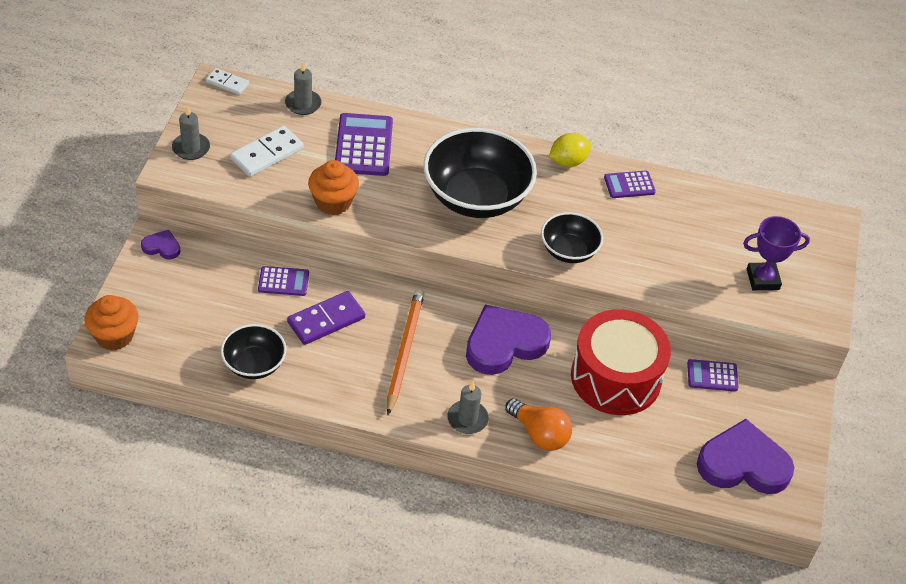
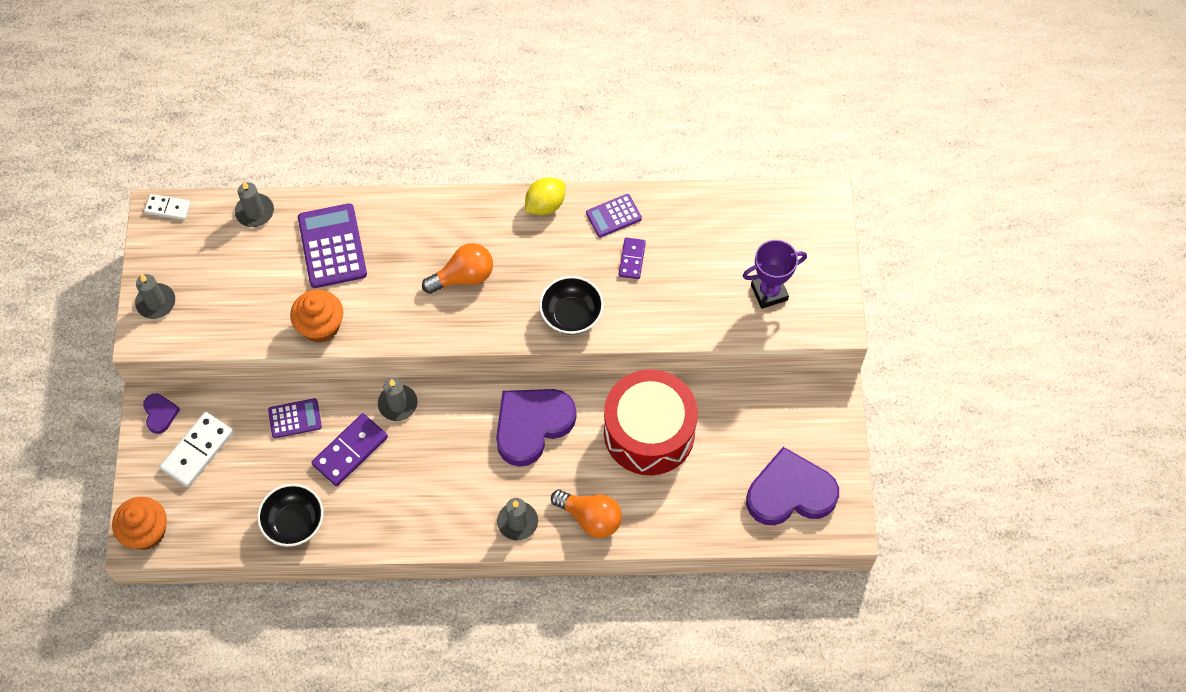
camera: 10 degrees left, 15 degrees up
(162, 247) = (160, 414): purple heart -> purple heart turned 75 degrees clockwise
(267, 154) = (236, 286): white domino -> white domino (197, 451)
(383, 294) = (398, 404): none -> grey candle
(404, 351) = (436, 464): orange pencil -> none
(476, 197) = (463, 277): black bowl -> orange light bulb
(637, 222) = (632, 259): none -> purple domino
(712, 376) = (741, 402): purple calculator -> none

